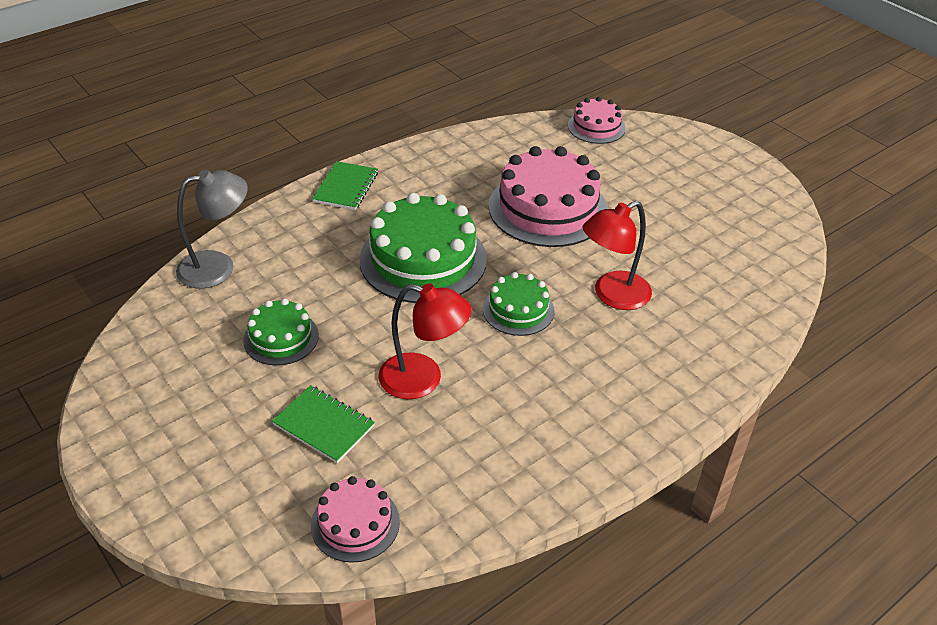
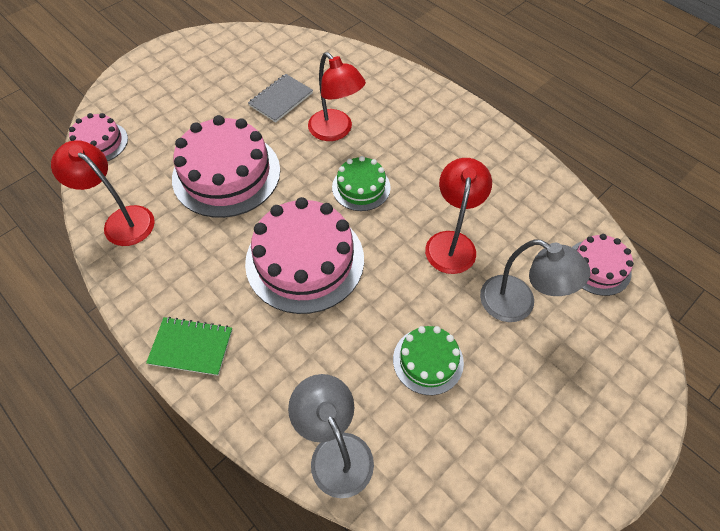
camera: 95 degrees left, 15 degrees up
(324, 425) = (518, 304): green notebook -> grey lamp
(423, 259) = (305, 260): green cake -> pink cake
(493, 145) = (122, 220): none -> red lamp
(668, 252) = (281, 99): none -> grey notebook

